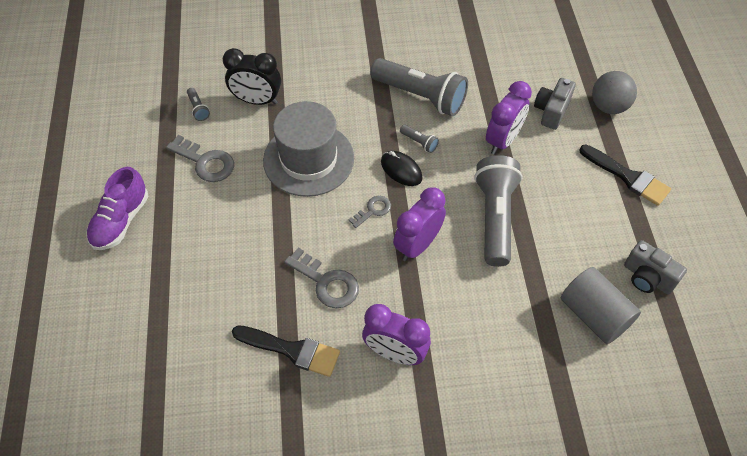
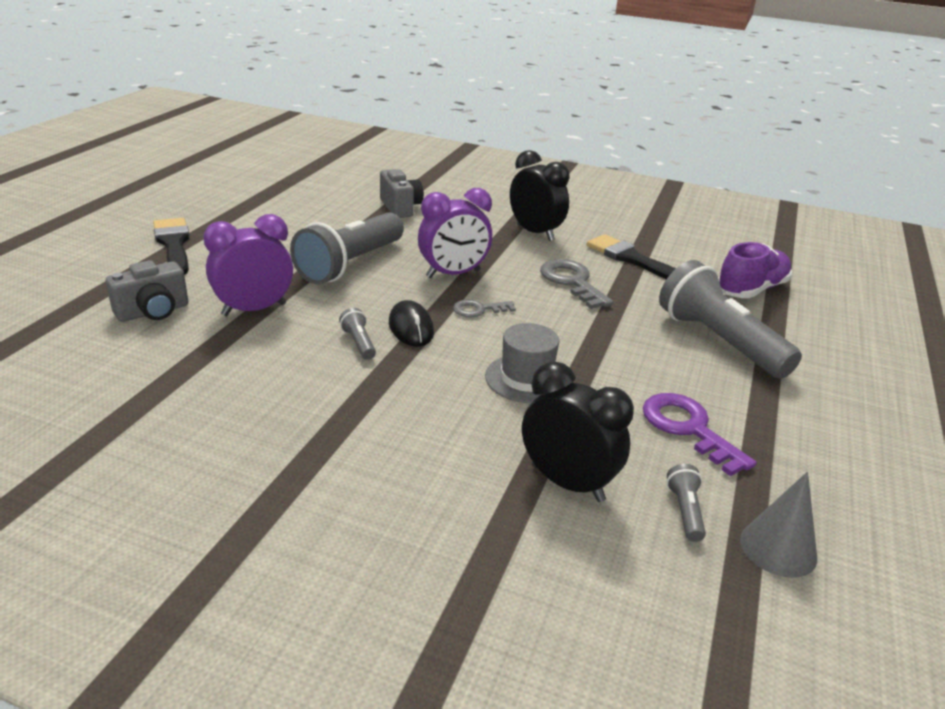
camera: 155 degrees left, 25 degrees down
(121, 221) = (830, 406): purple shoe -> purple shoe (751, 290)
(153, 107) = (778, 548): none -> grey cone
(205, 162) = (688, 429): grey key -> purple key
(308, 159) = (526, 378): grey hat -> grey hat, size x0.58
(395, 353) = (535, 233): purple clock -> black clock
(420, 96) = (296, 388): grey flashlight -> grey flashlight (719, 341)
(594, 315) = (342, 200): grey cylinder -> none
(608, 106) = (82, 292): grey ball -> none
(647, 278) = (268, 200): grey camera -> grey camera (400, 207)

